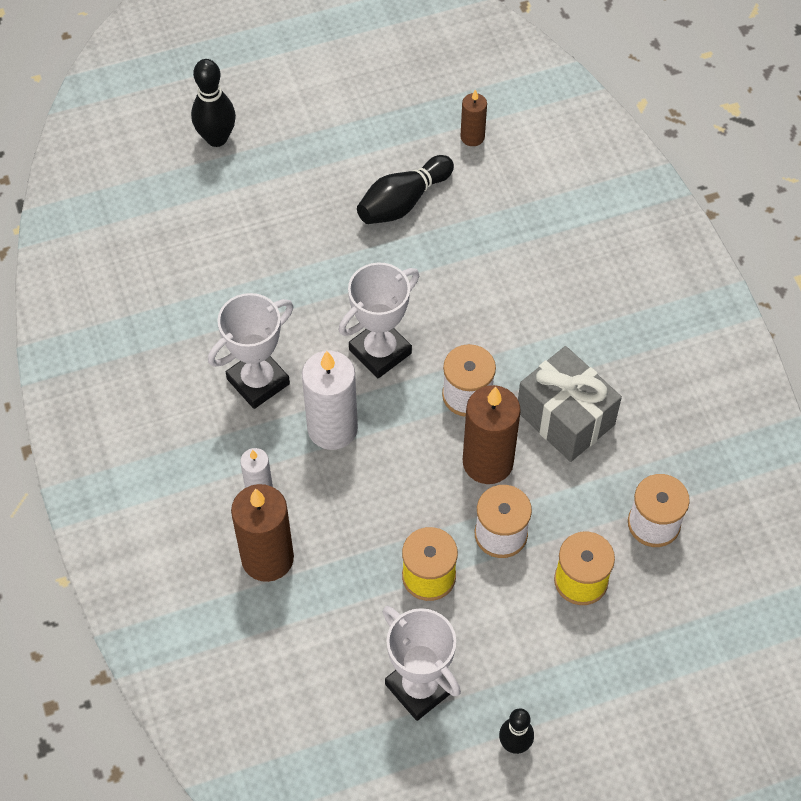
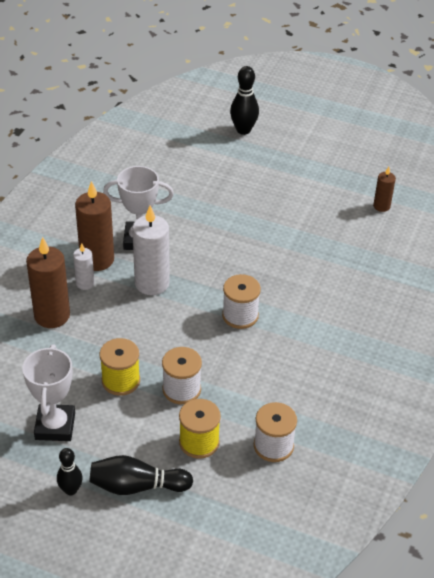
camera: 40 degrees right, 15 degrees down
(380, 351) = (217, 267): white trophy -> none
(403, 202) = (308, 211): black bowling pin -> black bowling pin (136, 486)
(487, 462) = (214, 352): brown candle -> brown candle (97, 259)
(565, 418) = (282, 362): grey gift -> none

